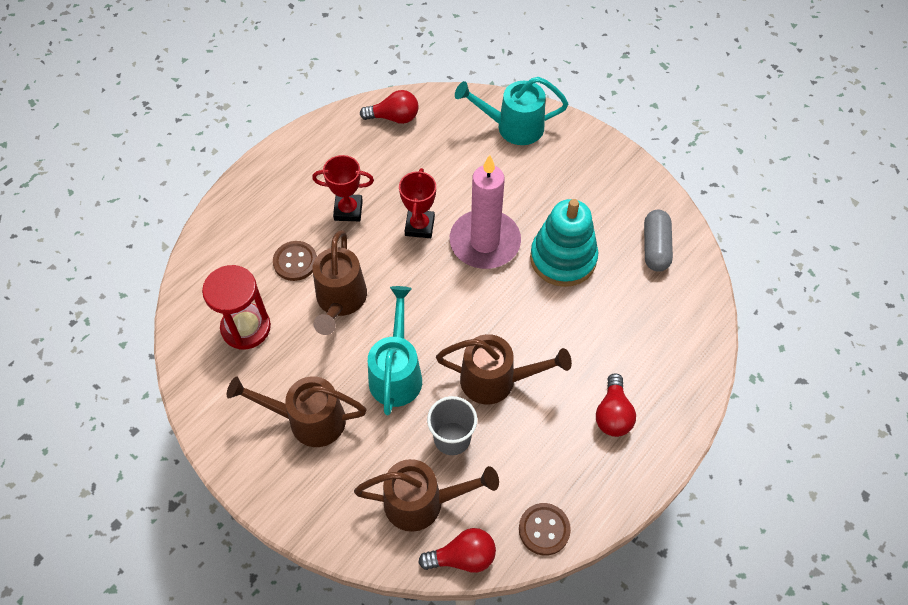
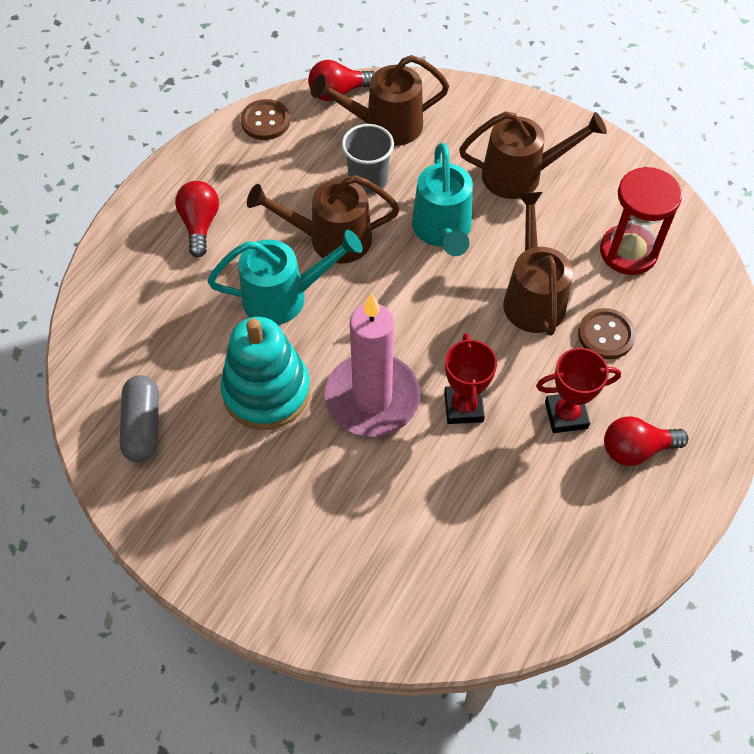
camera: 170 degrees right, 0 degrees up
(394, 117) = (552, 583): red light bulb -> red light bulb (636, 449)
(512, 127) = (362, 597): turquoise watering can -> turquoise watering can (284, 297)

